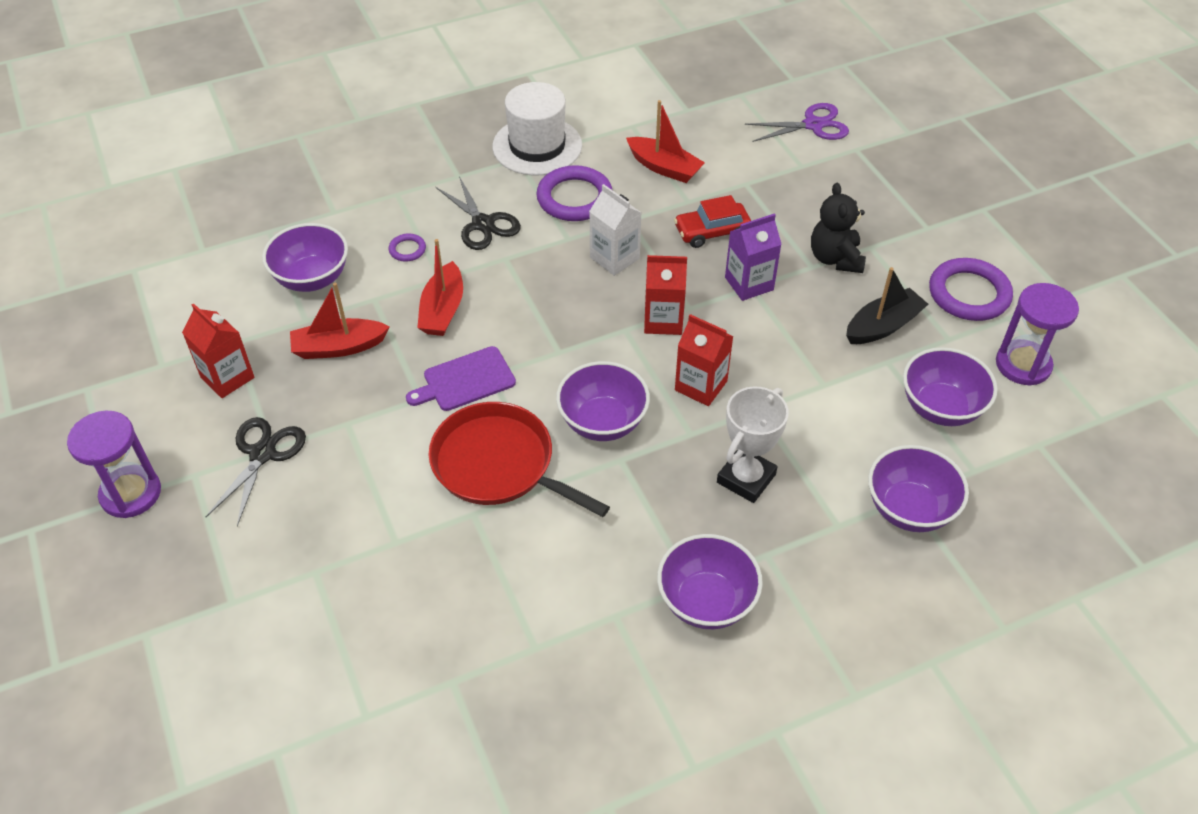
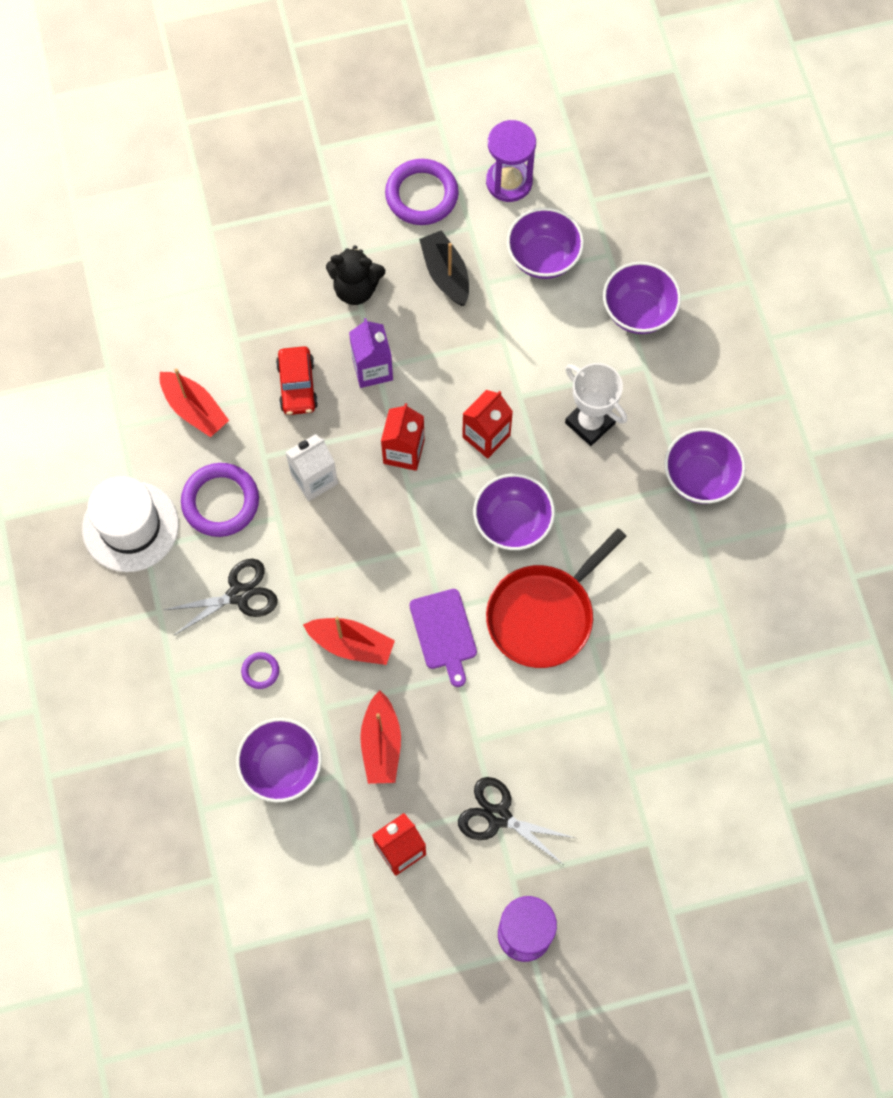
camera: 80 degrees left, 20 degrees up
(664, 167) = (194, 409): red boat -> red boat turned 90 degrees clockwise
(813, 125) = (163, 257): purple scissors -> none

